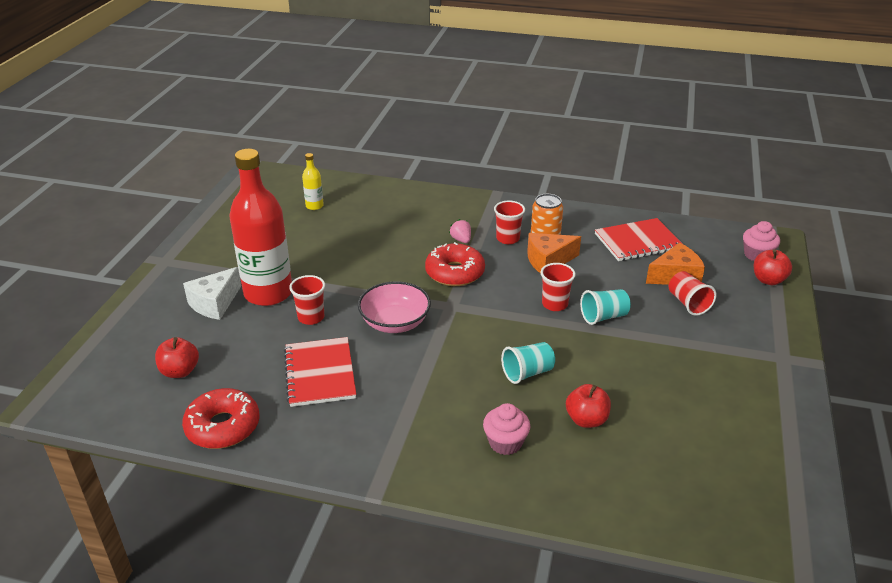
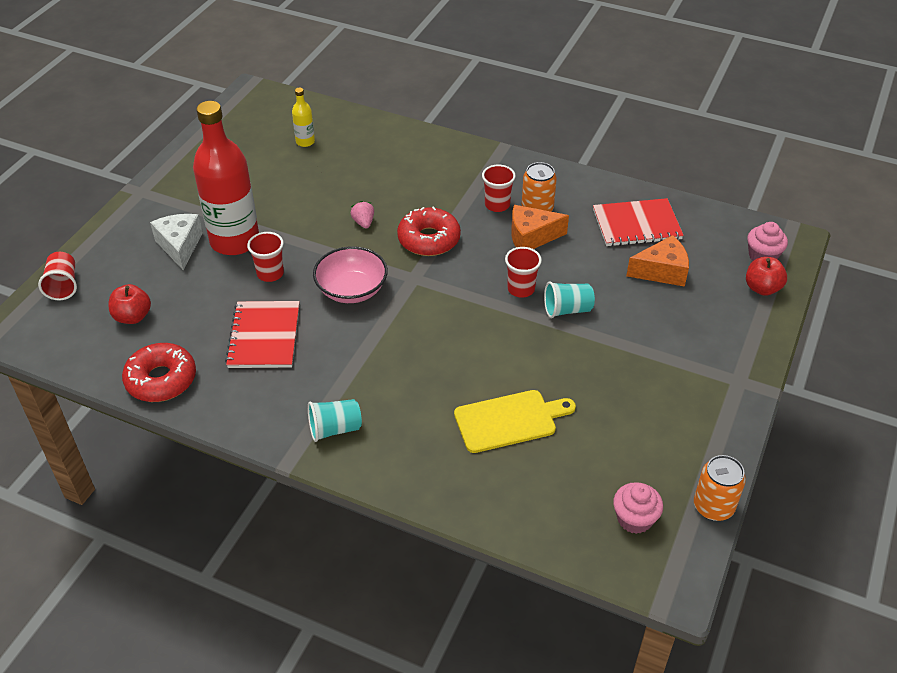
camera: 10 degrees right, 10 degrees up
(214, 303) = (180, 246): white cheese -> white cheese turned 120 degrees clockwise
(461, 240) = (447, 201): pink strawberry -> pink strawberry (363, 222)
(505, 443) = (422, 433): pink cupcake -> pink cupcake (634, 519)
(527, 373) = (467, 363): turquoise cup -> turquoise cup (335, 429)
(586, 420) = (509, 420): red apple -> yellow cutting board
(688, 303) = (663, 305): red cup -> red cup (63, 285)
(811, 472) = (713, 506): none -> orange can

